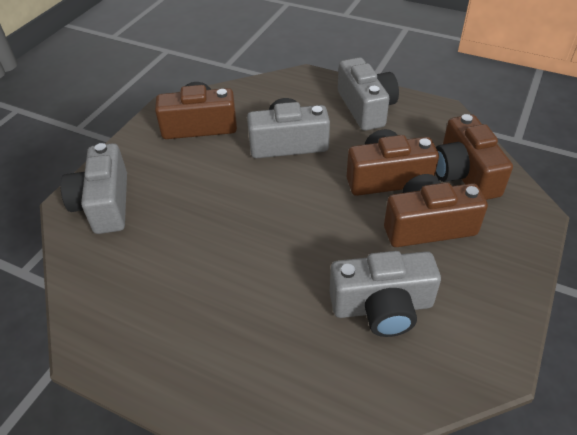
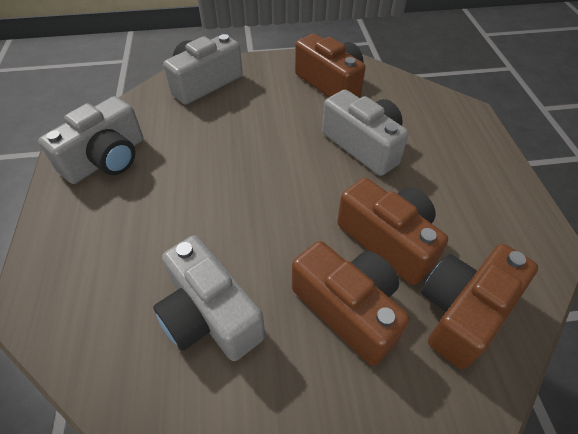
camera: 55 degrees right, 5 degrees up
(366, 108) = (476, 176): grey camera -> grey camera (106, 159)

